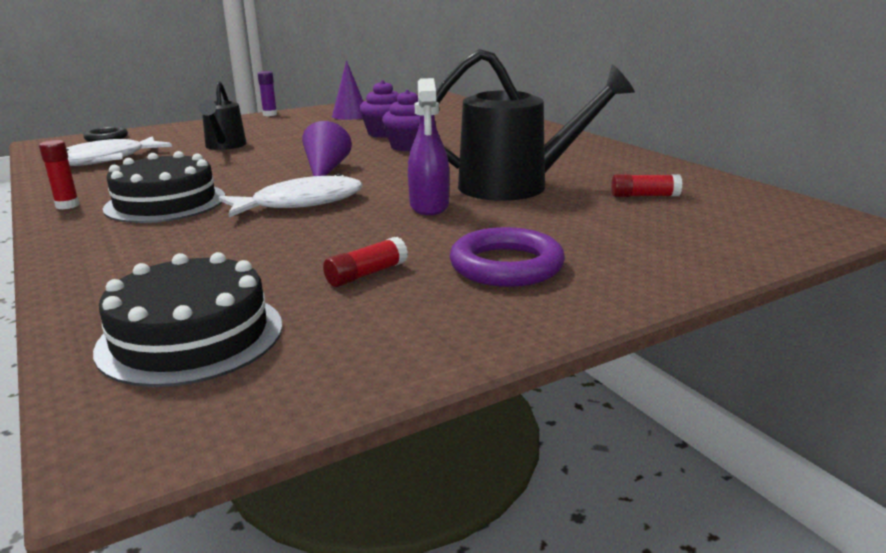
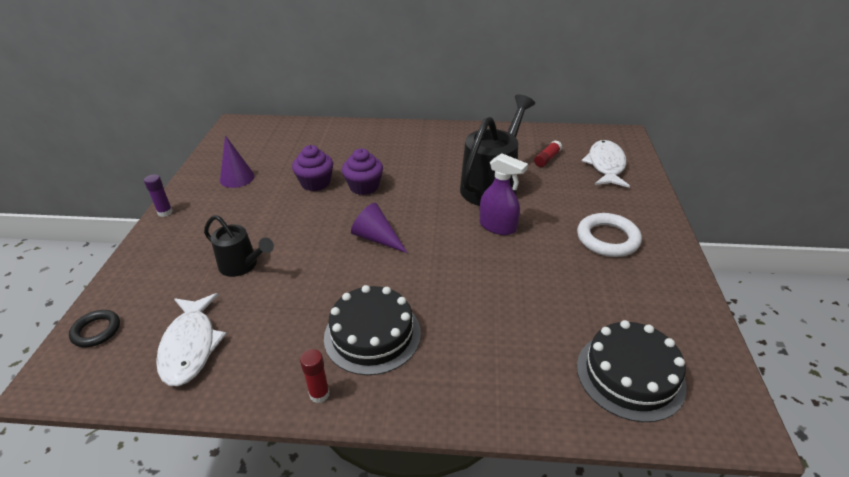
camera: 55 degrees left, 15 degrees up
(300, 203) = (442, 272): white fish -> white fish (606, 165)
(366, 274) = (586, 286): red glue stick -> none
(506, 266) = (607, 239): purple ring -> white ring

